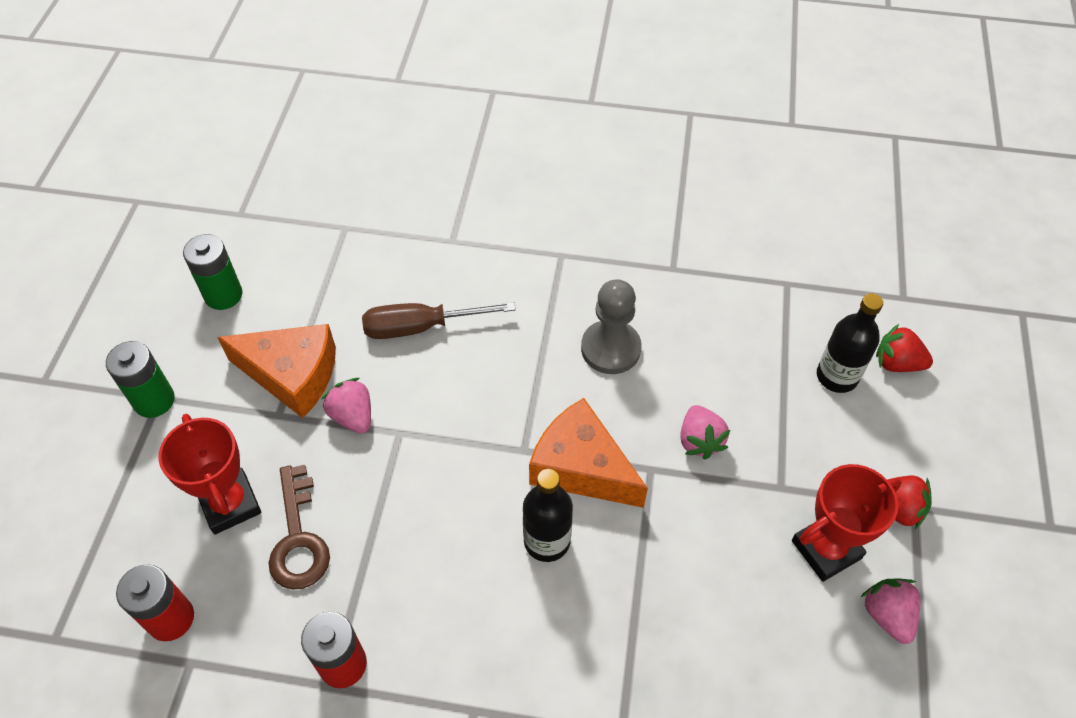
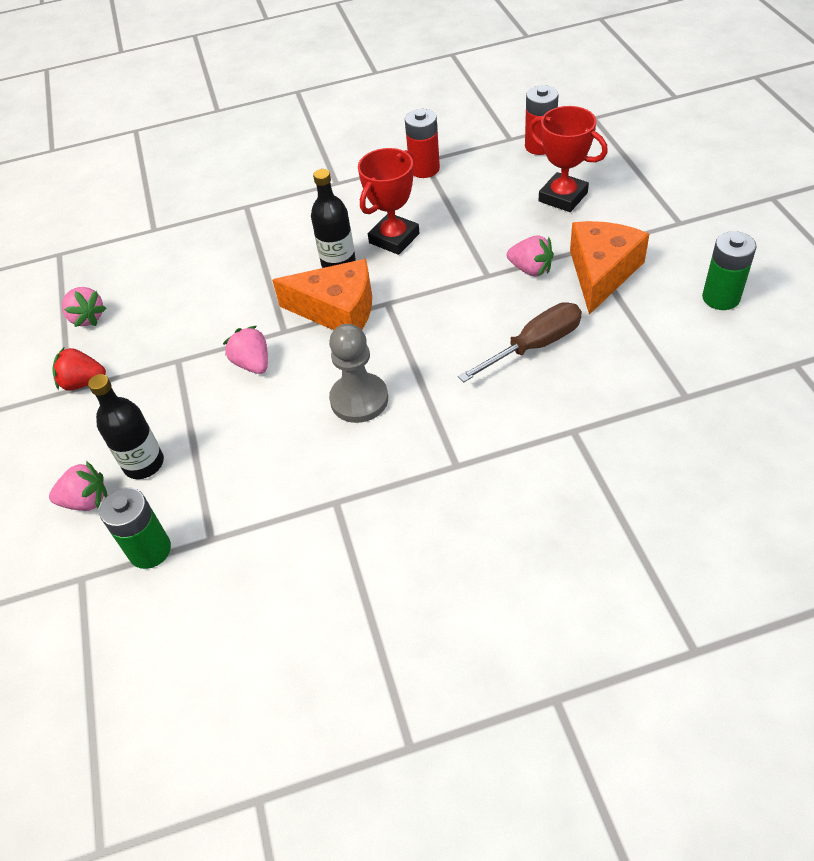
camera: 160 degrees right, 5 degrees down
(154, 400) = (681, 219): green battery -> green battery (150, 550)
(292, 375) = (602, 273): orange cheese -> orange cheese turned 120 degrees clockwise
(298, 538) = (502, 201): brown key -> none
(826, 549) = (136, 336): red trophy -> red trophy (394, 238)
(897, 363) = (86, 501): red strawberry -> pink strawberry

